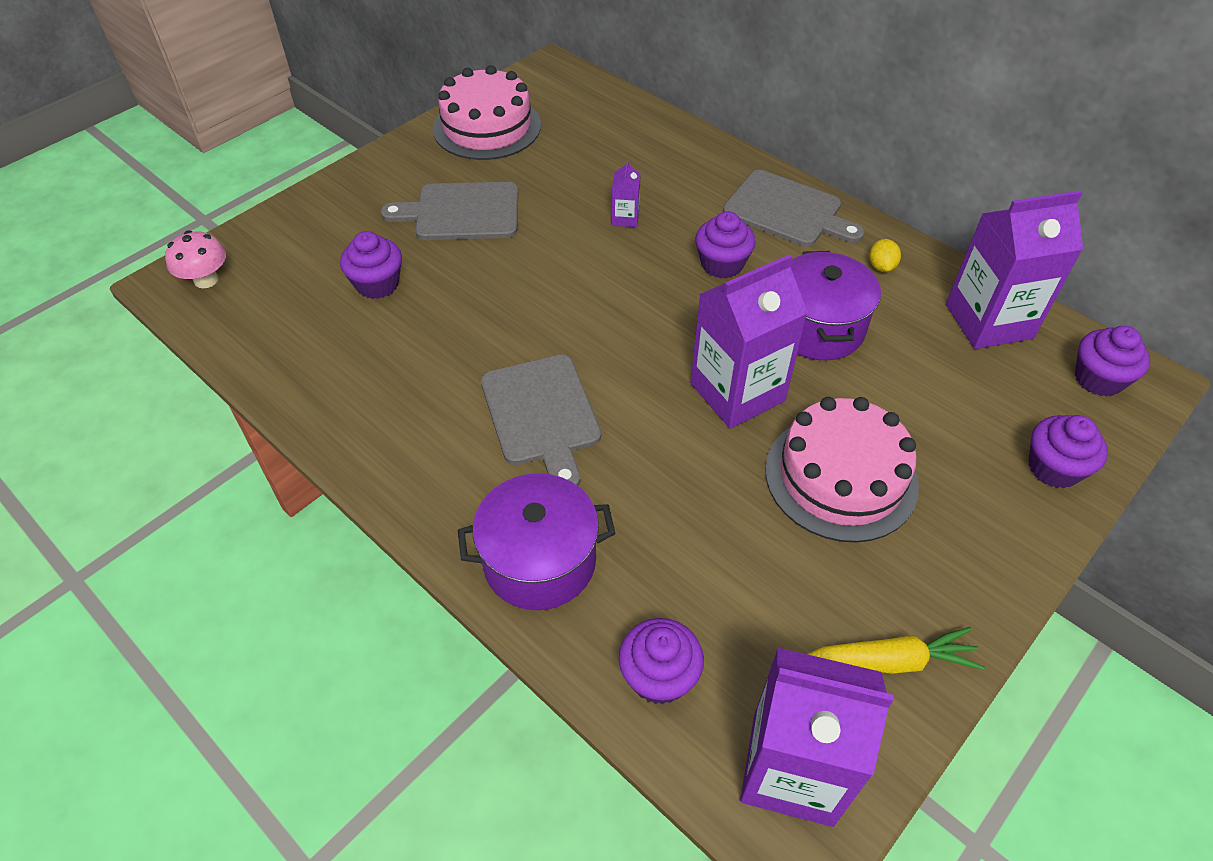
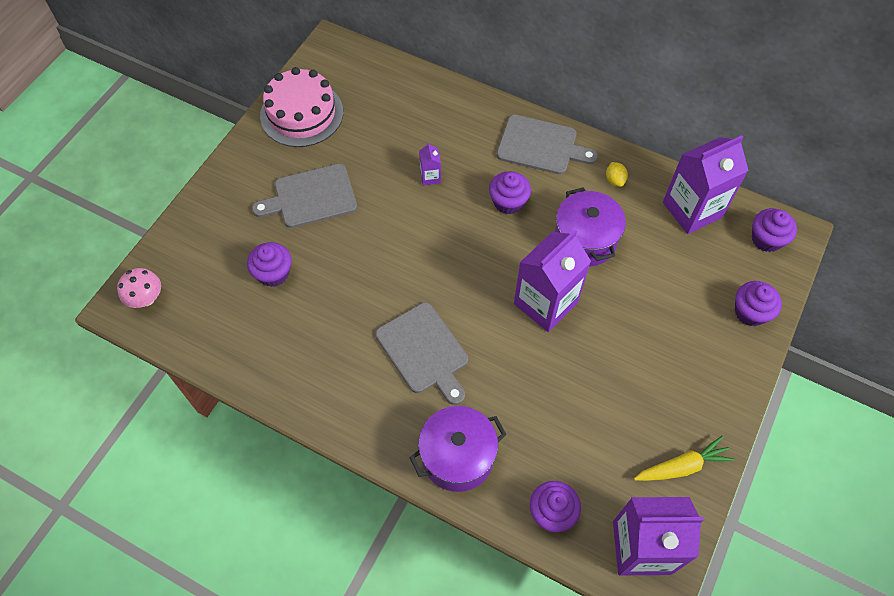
camera: 15 degrees left, 10 degrees up
(841, 477) = (625, 350): pink cake -> none

